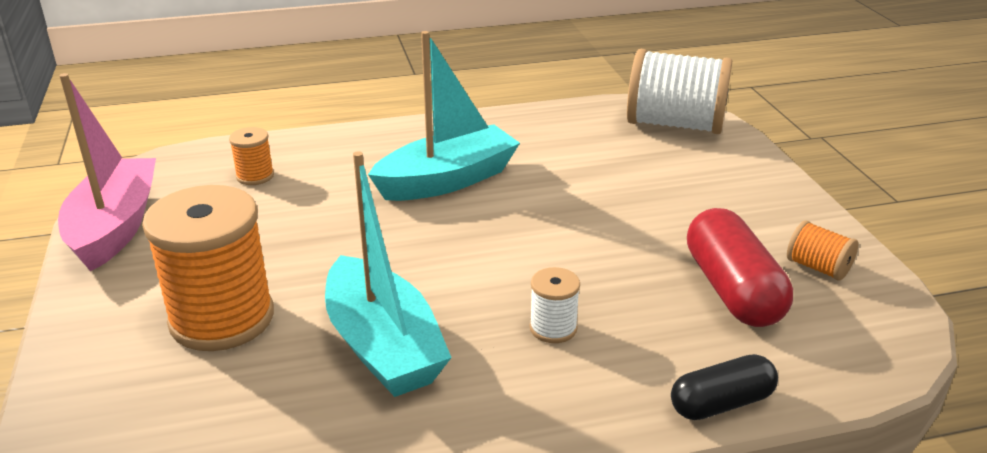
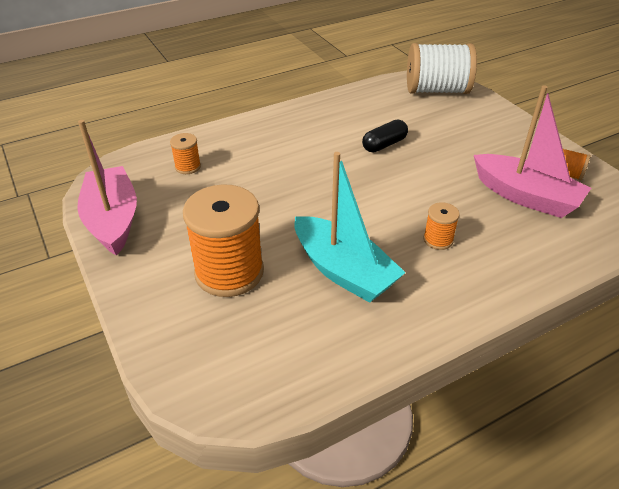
camera: 15 degrees left, 10 degrees up
(447, 180) = (318, 150): turquoise boat -> none
(553, 328) = (438, 240): white spool -> orange spool
(721, 403) = (555, 268): black capsule -> black capsule (384, 144)
(732, 290) = (525, 196): red capsule -> pink boat

